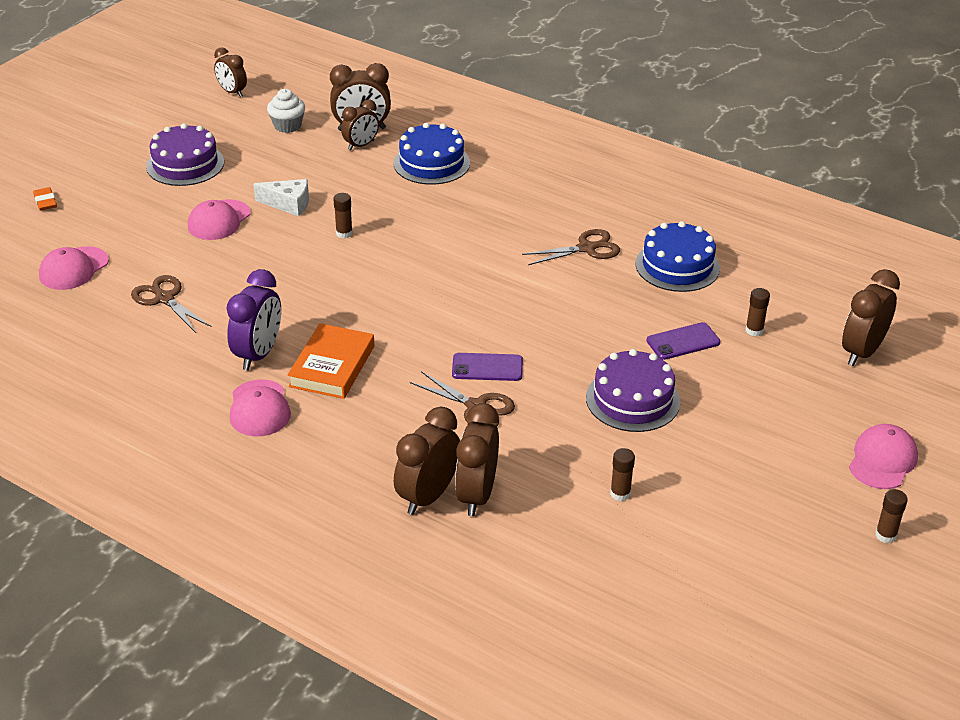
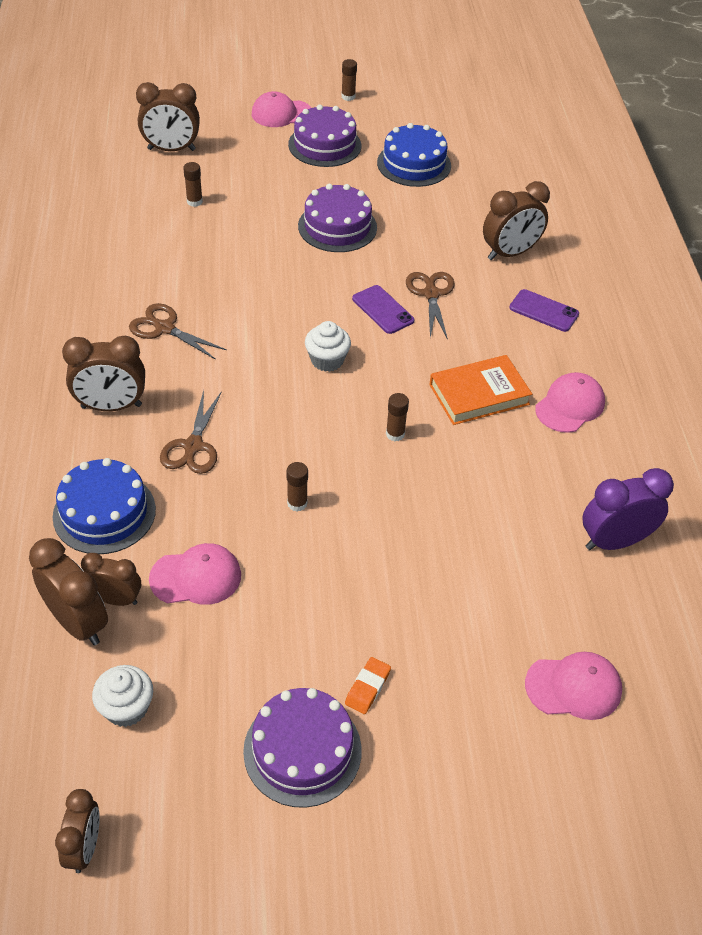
camera: 130 degrees left, 10 degrees up
(45, 202) = (509, 837): orange eraser -> orange eraser (367, 688)
(164, 299) = (528, 569): brown scissors -> brown scissors (193, 446)
(219, 220) = (374, 624): pink cap -> pink cap (196, 577)
(258, 354) = (518, 448): purple clock -> purple clock (614, 541)
(288, 204) = (289, 584): white cheese -> none
(428, 496) = (538, 273): brown clock -> brown clock (111, 406)
(461, 308) = (327, 360): none -> white cupcake
(620, 494) = (433, 197): brown glue stick -> brown glue stick (395, 434)
(677, 266) = (142, 268): blue cake -> blue cake (414, 164)
(683, 342) = (244, 229): purple phone -> purple phone (544, 311)
(789, 462) = (324, 145): none -> purple cake

